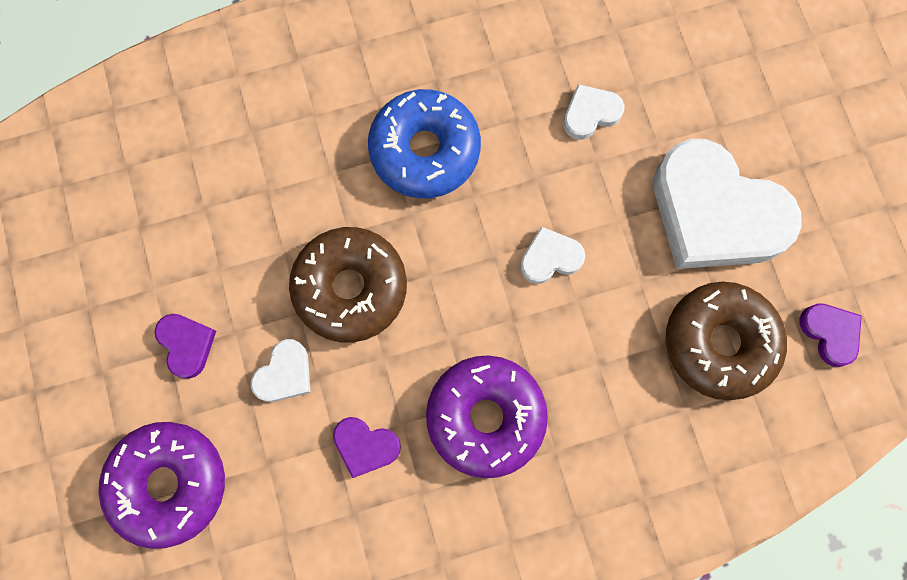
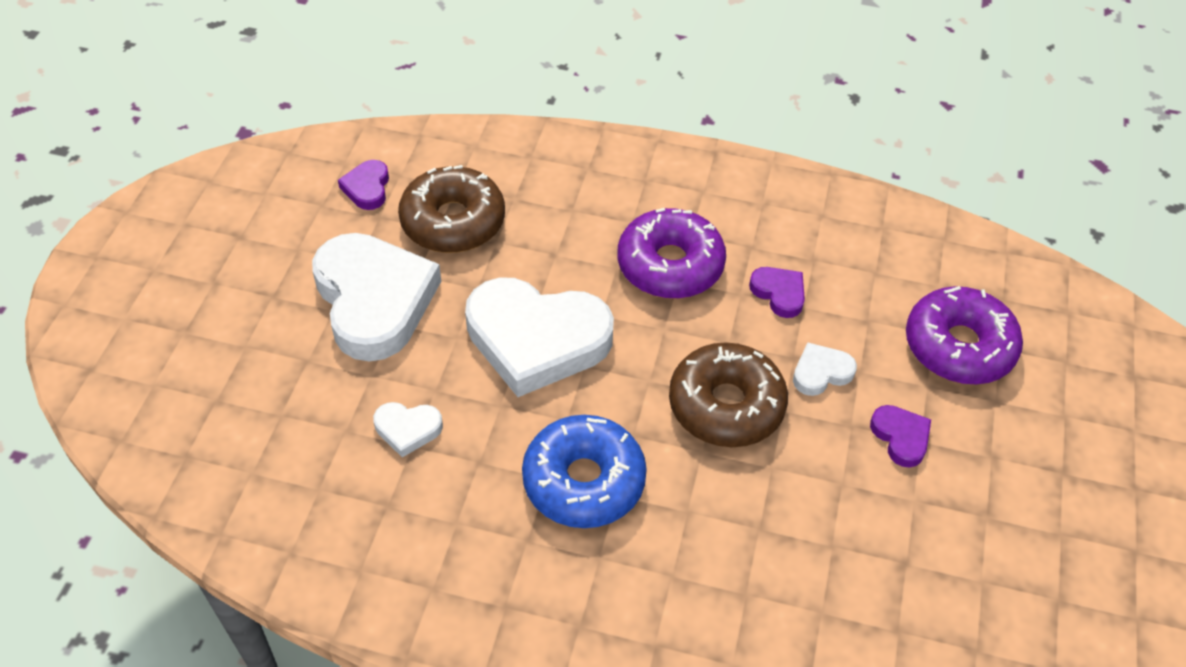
camera: 150 degrees left, 25 degrees down
(186, 344) = (901, 437): purple heart -> purple heart turned 150 degrees clockwise
(550, 258) = (536, 340): white heart -> white heart, size x2.31

